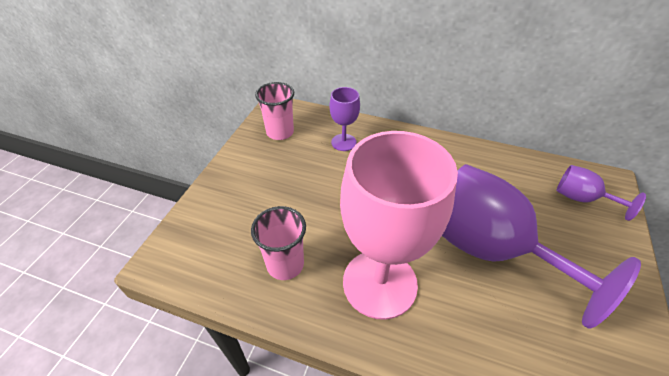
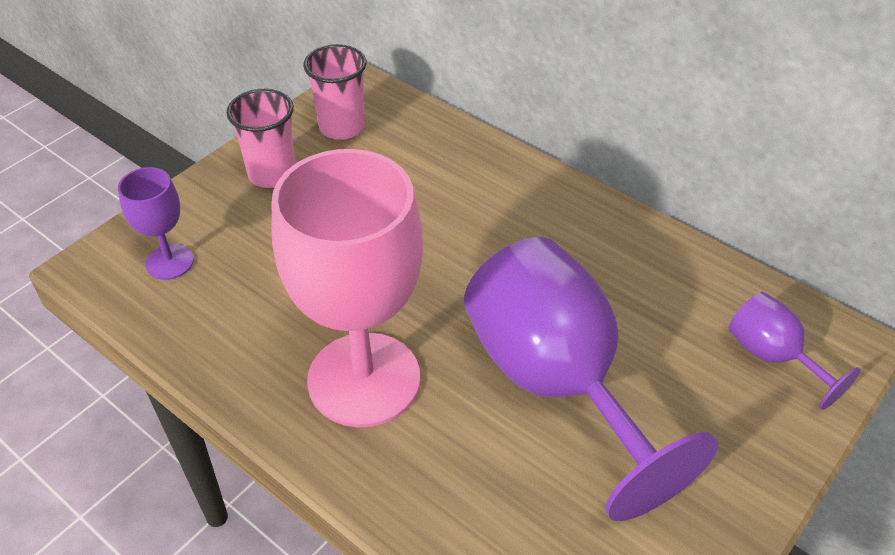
camera: 20 degrees right, 0 degrees up
(285, 264) = (249, 317): pink cup -> pink cup (272, 174)
(343, 142) = (431, 167): purple goblet -> purple goblet (169, 262)

